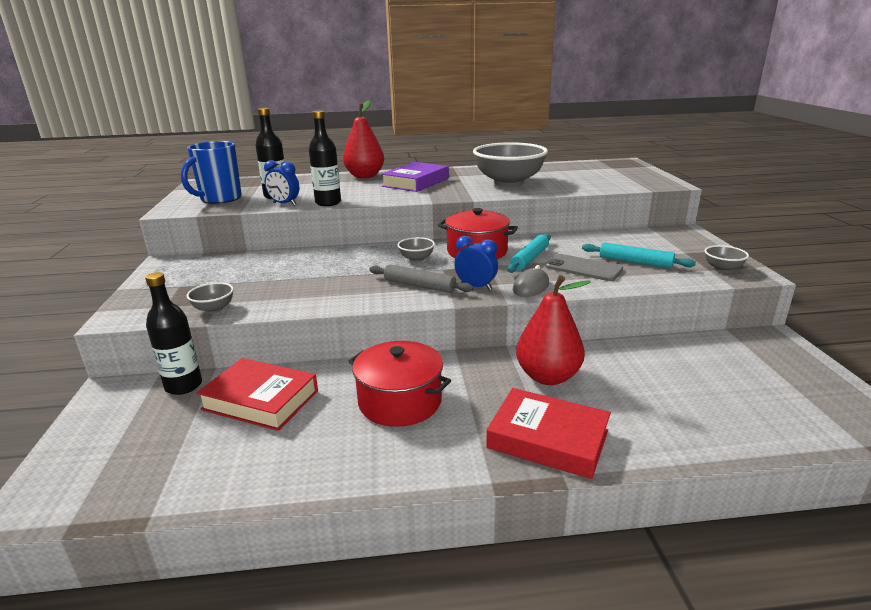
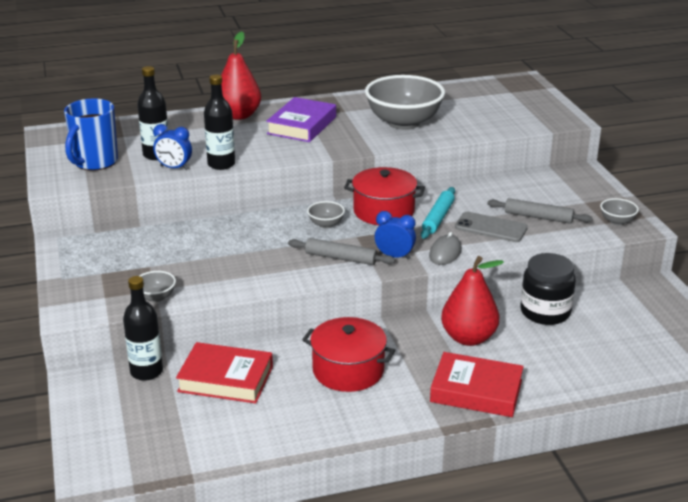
camera: 10 degrees left, 5 degrees up
(635, 262) = (538, 217): turquoise rolling pin -> grey rolling pin
(640, 356) = (545, 312): none -> black jar

